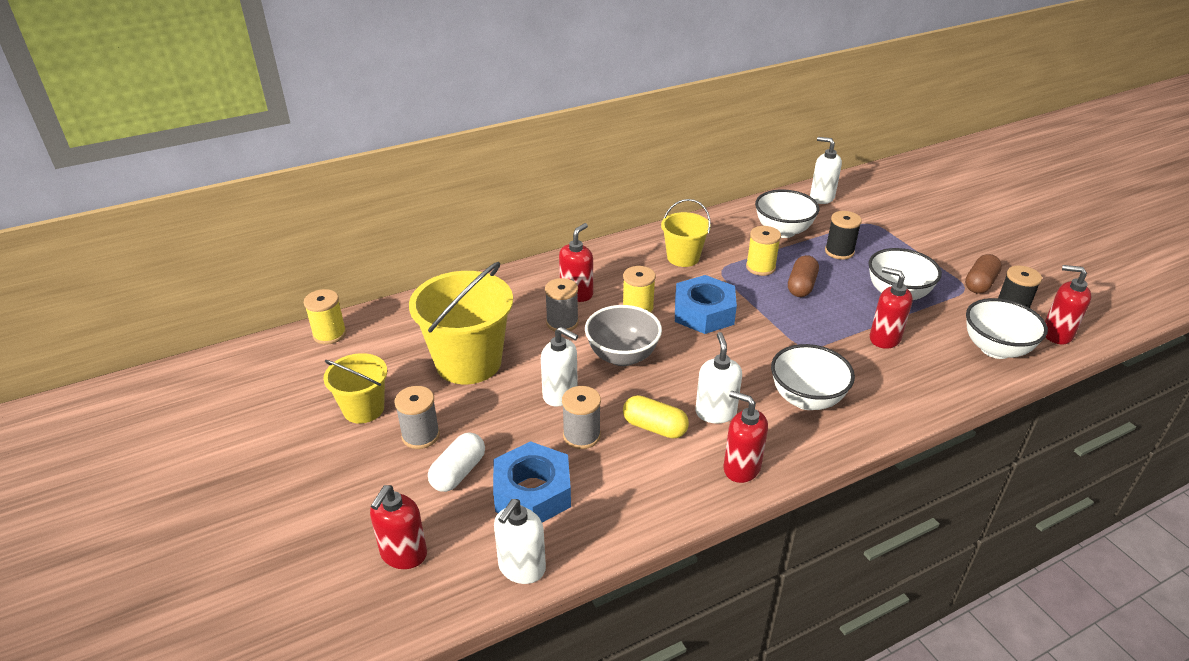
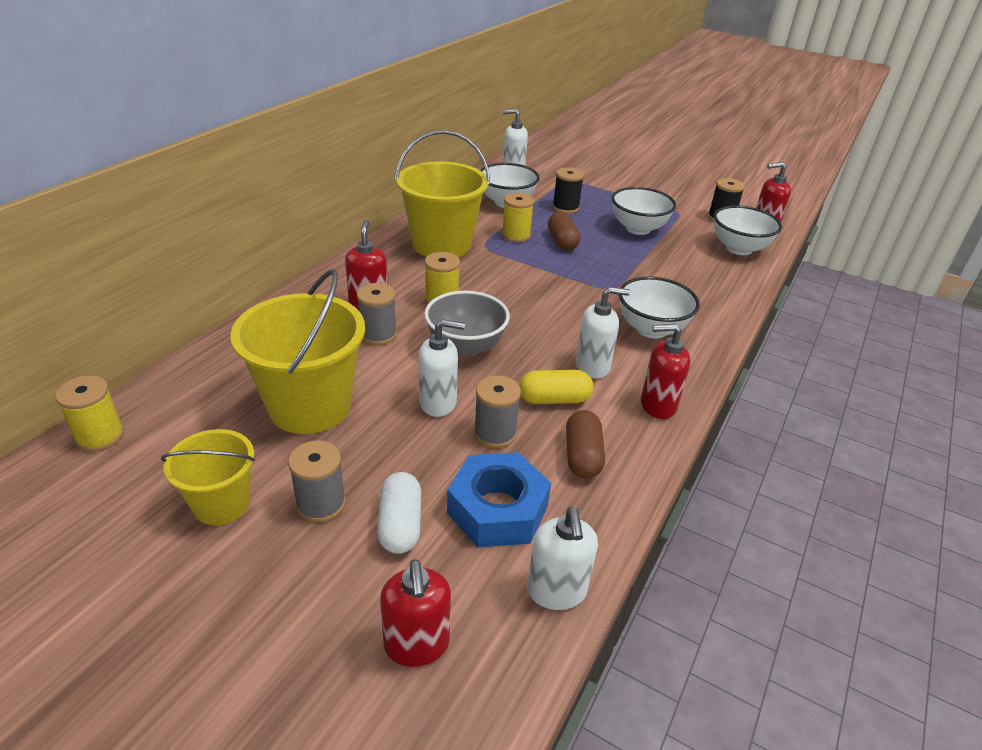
camera: 35 degrees left, 0 degrees up
(683, 257) = (442, 245): yellow bucket -> yellow bucket, size x1.73
(704, 312) = (503, 285): blue nut -> none
(715, 412) = (593, 366): white soap dispenser -> white soap dispenser turned 120 degrees clockwise
(884, 338) = (661, 264): red soap dispenser -> none
(980, 283) = (684, 206): brown capsule -> brown capsule (582, 456)

